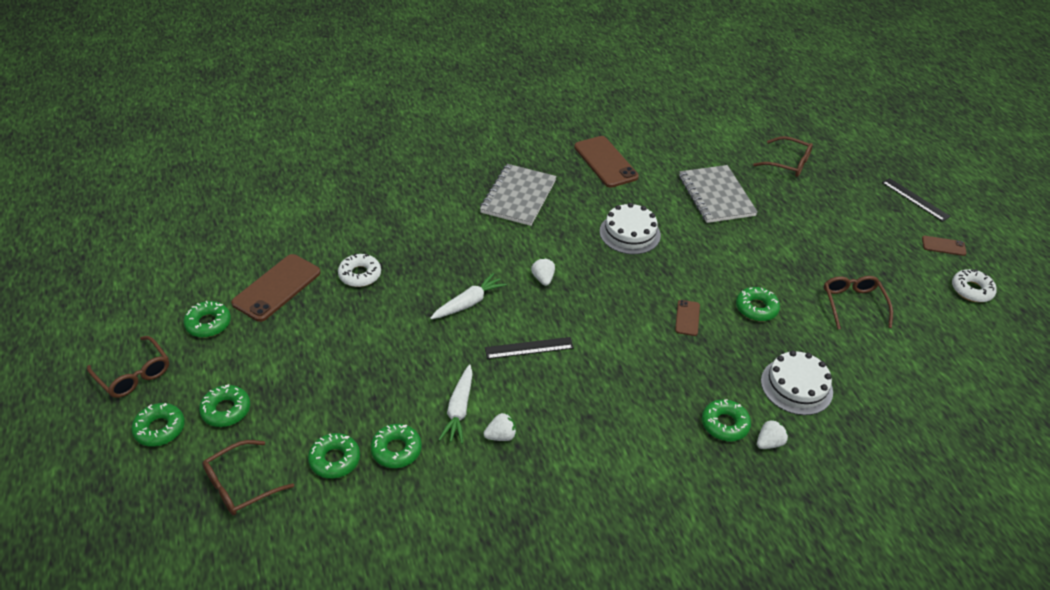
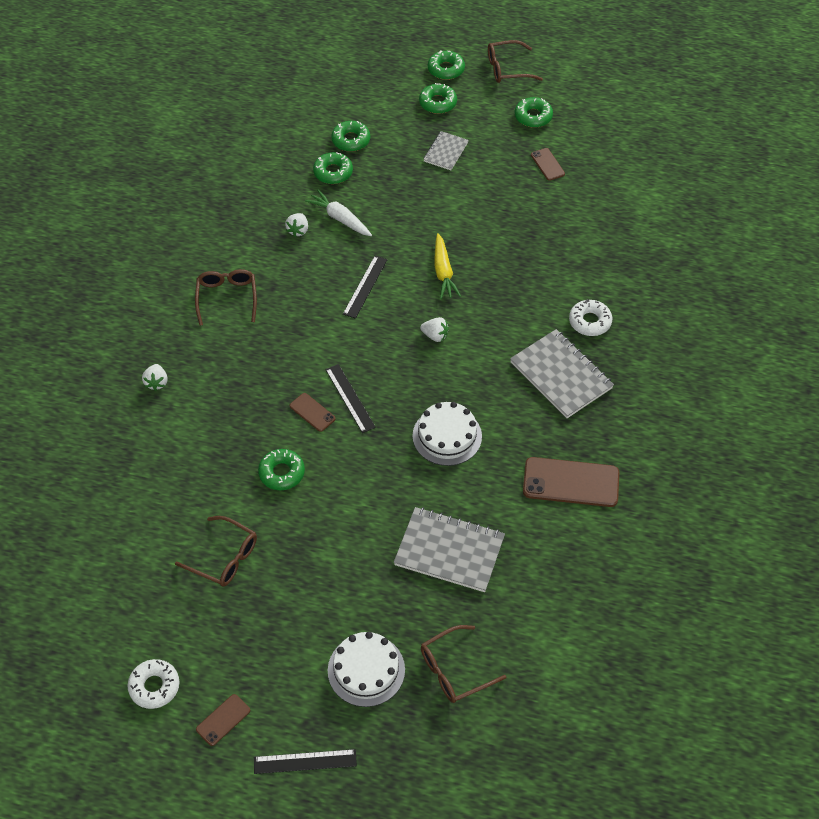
camera: 125 degrees right, 10 degrees up
(241, 485) = (367, 92): brown glasses -> brown glasses (227, 298)
(277, 288) = (547, 164): brown phone -> brown phone, size x0.51
(304, 369) = (445, 152): none -> grey notebook
(360, 275) = (528, 218): white donut -> white donut (590, 322)
(468, 303) = (443, 272): white carrot -> yellow carrot
(651, 301) = (350, 398): none -> black ruler
(724, 424) = (195, 366): green donut -> none
(796, 386) = (184, 440): white cake -> white cake (366, 670)

